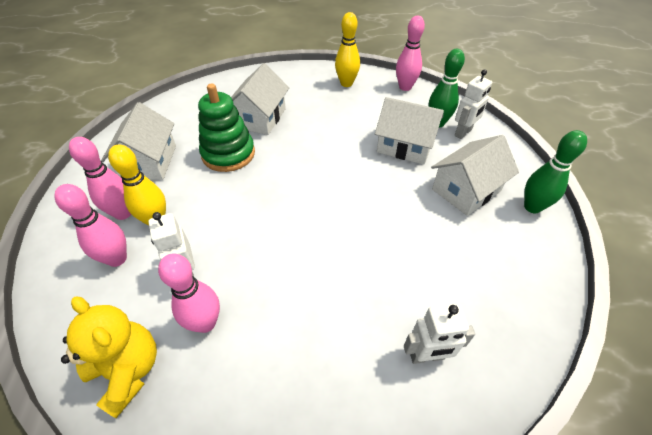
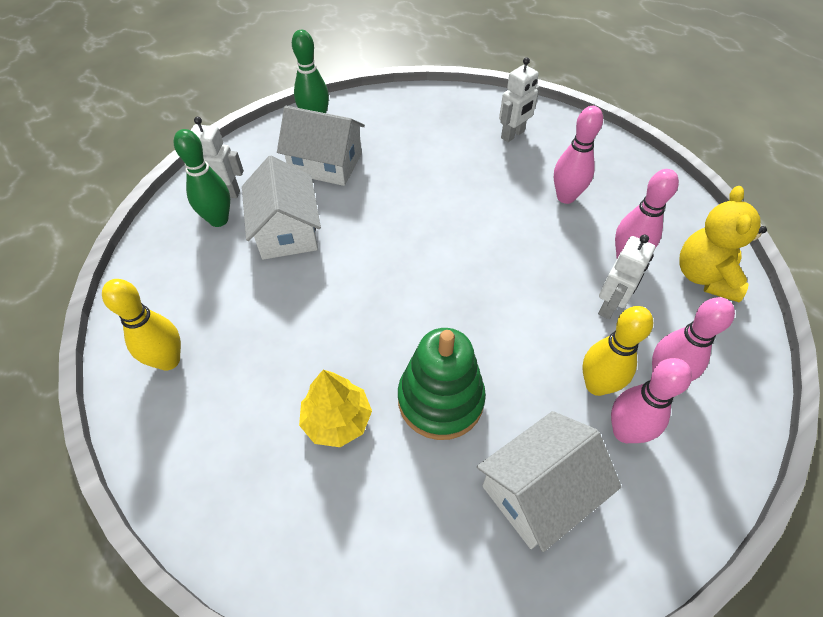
camera: 125 degrees left, 5 degrees up
(260, 118) = (337, 420): white house -> yellow tree
(405, 87) = (142, 283): pink bowling pin -> pink bowling pin (565, 197)
(427, 356) = (513, 135): white robot -> white robot turned 90 degrees clockwise

